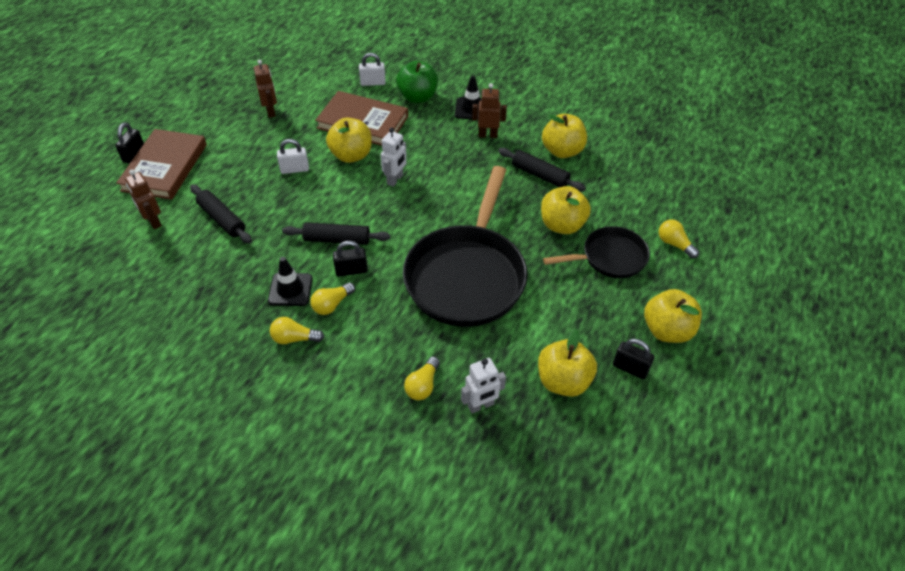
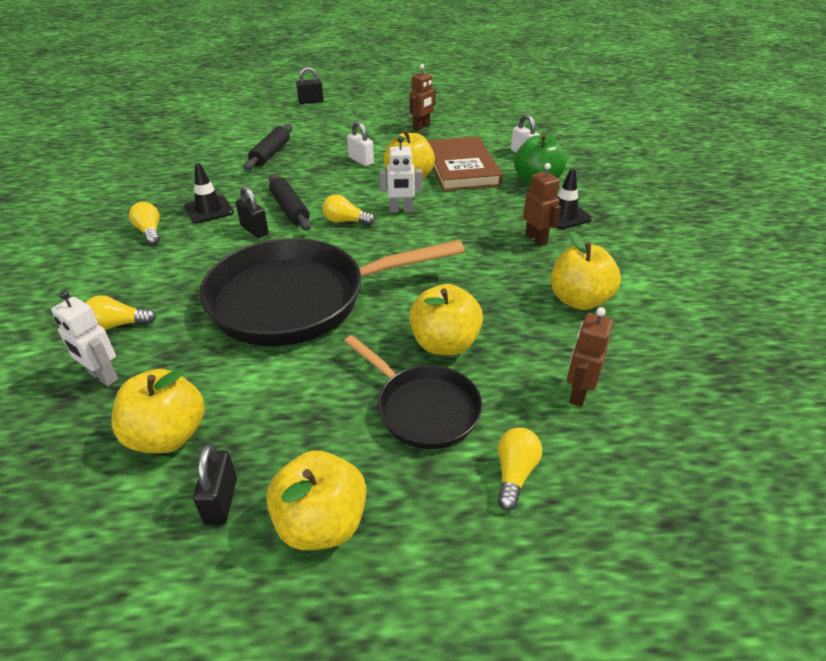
camera: 60 degrees right, 10 degrees down
(153, 222) = (245, 132): brown robot -> brown robot (578, 393)
(165, 167) = (308, 115): brown book -> none
(332, 304) = (203, 235): yellow light bulb -> yellow light bulb (345, 221)
(539, 175) = (514, 297): black rolling pin -> none

